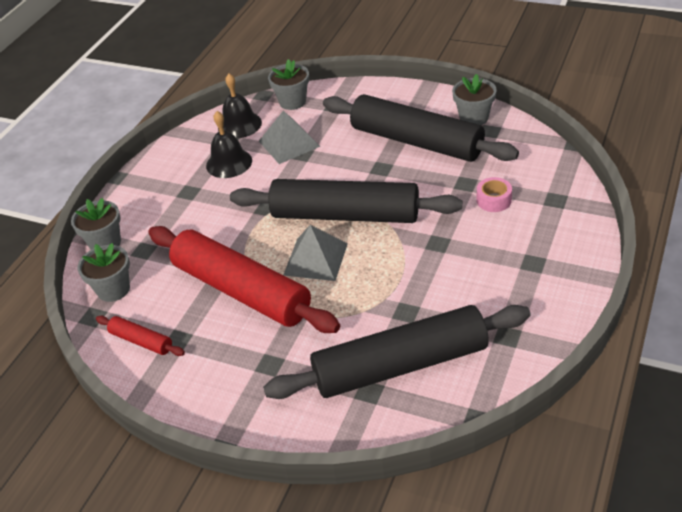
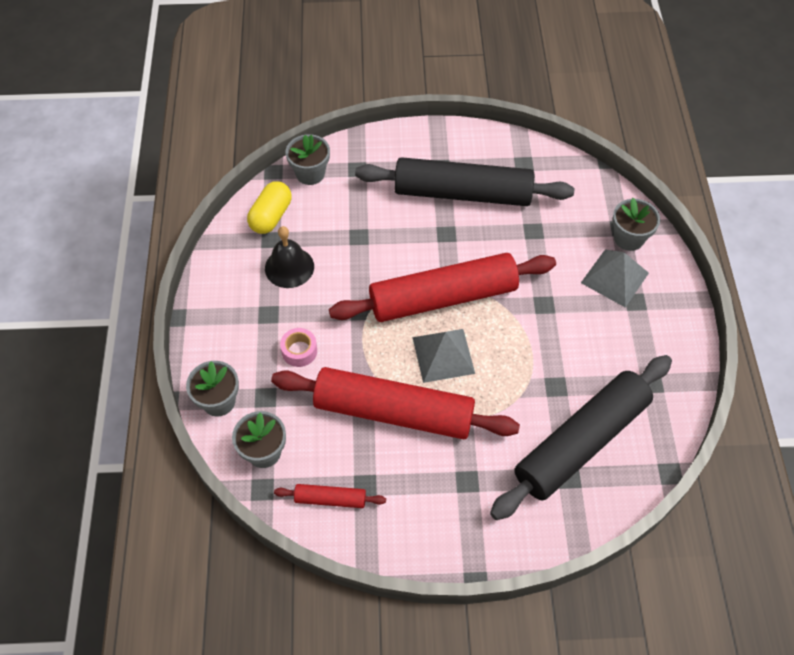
camera: 30 degrees left, 15 degrees up
(239, 125) = (271, 216): black bell -> yellow capsule
(289, 143) = (338, 227): grey pyramid -> grey pyramid (615, 277)
(345, 215) = (443, 297): black rolling pin -> red rolling pin
(474, 118) = (501, 152): grey flower pot -> grey flower pot (629, 238)
(494, 200) = (568, 243): pink tape -> pink tape (299, 351)

